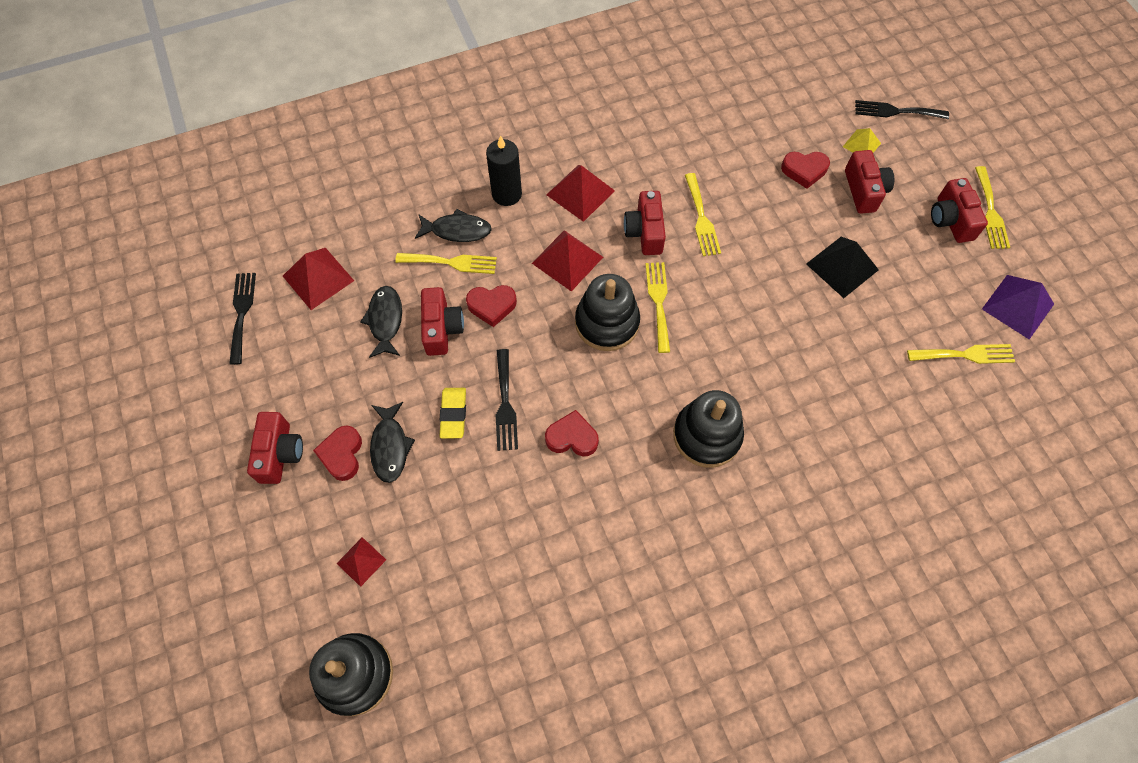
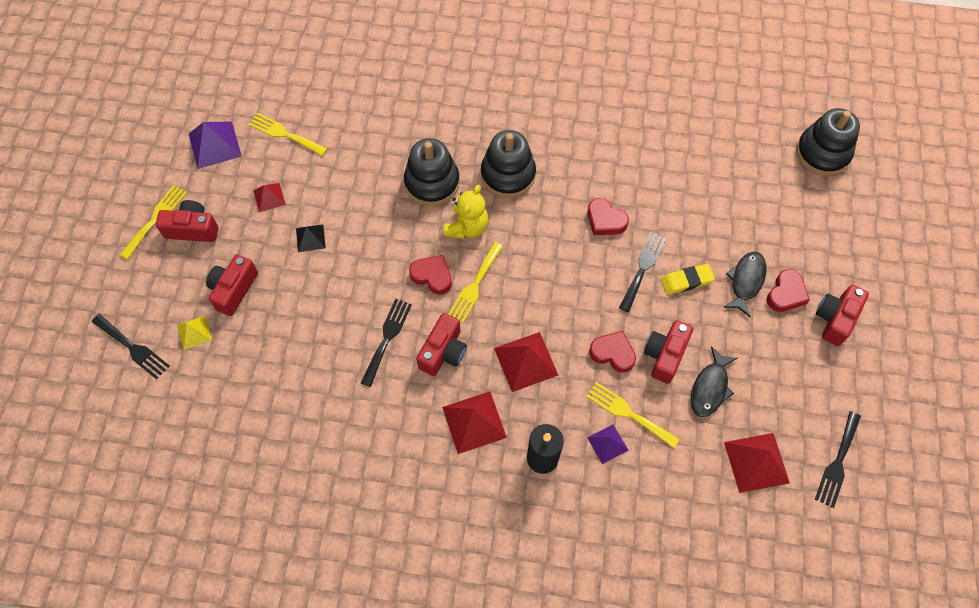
camera: 150 degrees left, 0 degrees up
(361, 561) = (796, 215): red pyramid -> red pyramid (269, 197)
(453, 414) = (686, 281): yellow eraser -> yellow eraser turned 45 degrees clockwise
(457, 230) = (607, 444): black fish -> purple pyramid
(607, 323) = (527, 290): black stacking toy -> black stacking toy (432, 182)
(701, 219) = (387, 338): yellow fork -> black fork
(706, 354) = (467, 227): none -> yellow teddy bear
(804, 170) = (265, 335): red heart -> red heart (432, 276)
(842, 266) = (310, 238): black pyramid -> black pyramid, size x0.59
(950, 220) = (192, 229): red camera -> red camera turned 105 degrees counterclockwise

